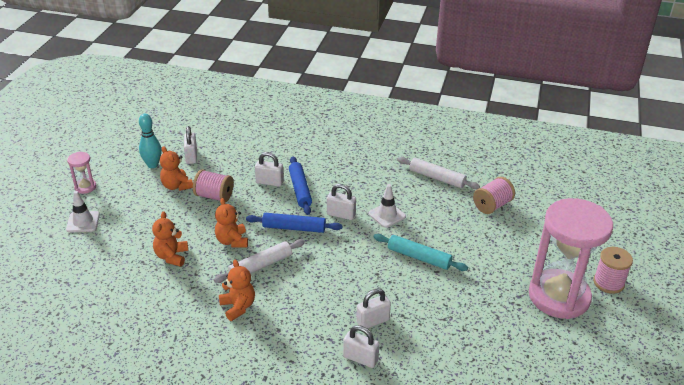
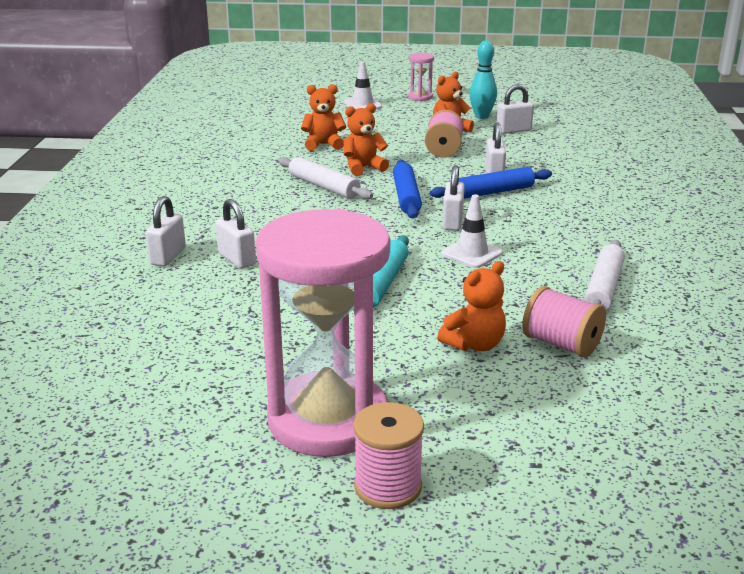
camera: 80 degrees right, 10 degrees down
(238, 307) = (249, 183): orange teddy bear -> orange teddy bear (474, 344)

